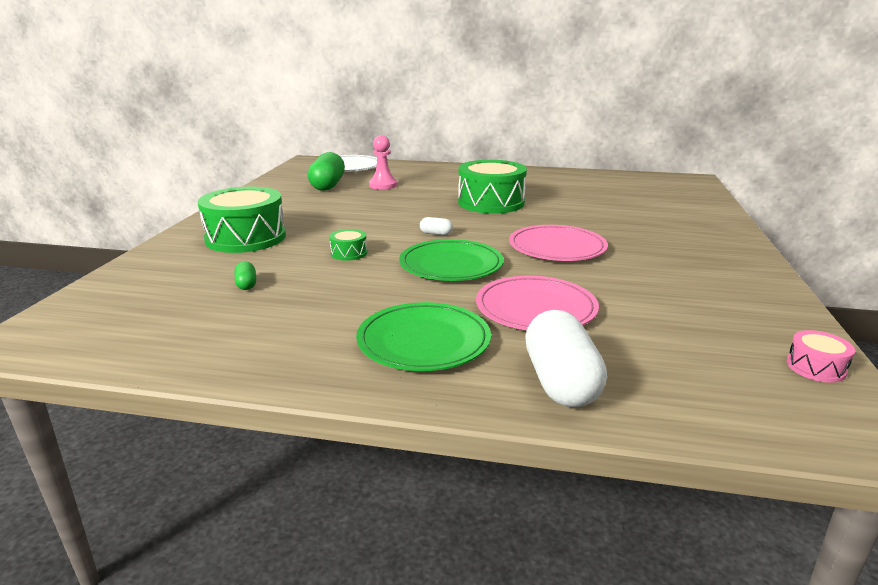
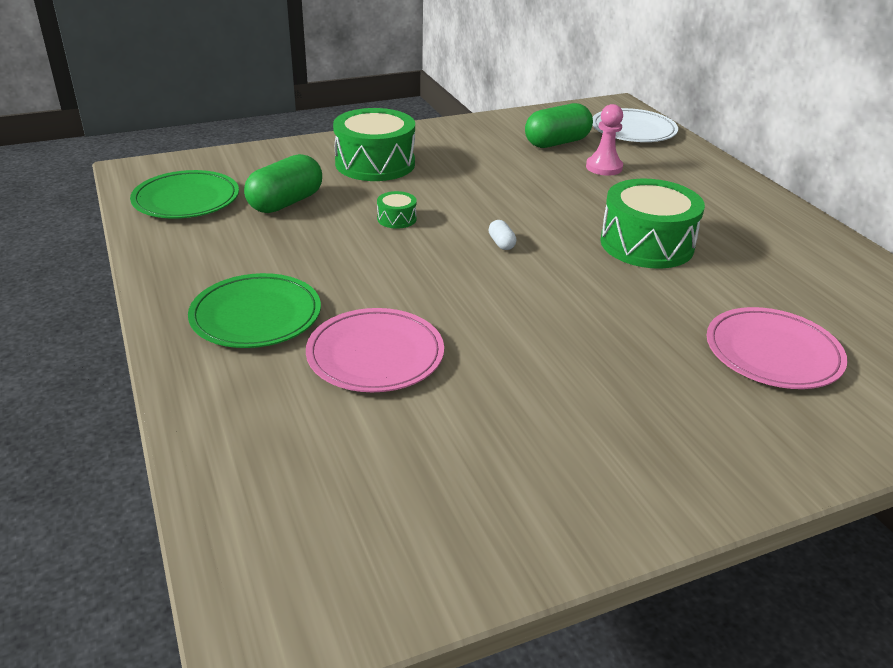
camera: 55 degrees right, 10 degrees up
(246, 284) = (286, 203): green capsule -> green capsule, size x2.27
(451, 265) = (429, 277): green plate -> green plate (186, 199)
(557, 247) = (556, 326): pink plate -> pink plate (773, 353)
(561, 382) = (237, 407): white capsule -> none
(815, 367) = (400, 584): pink drum -> none

